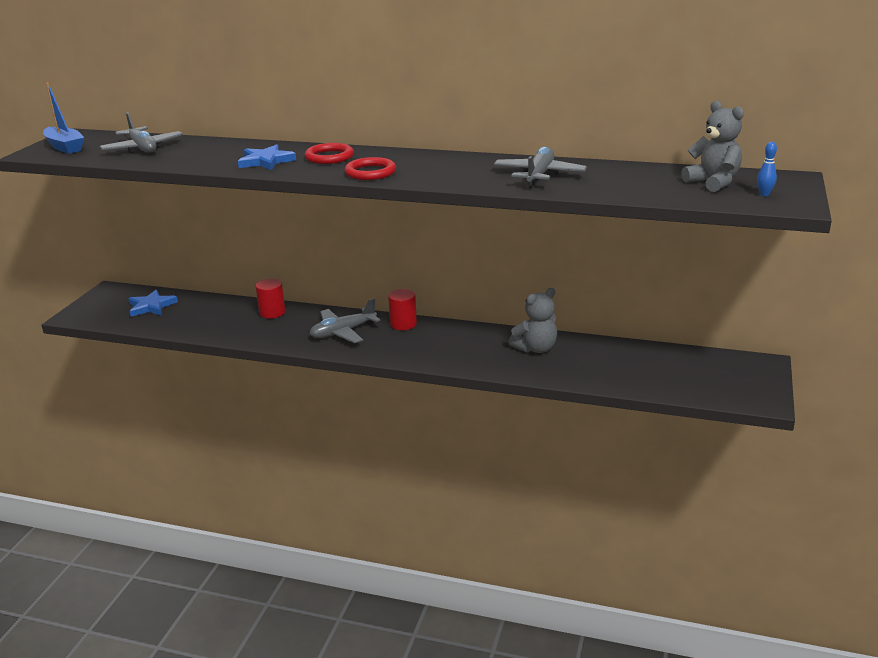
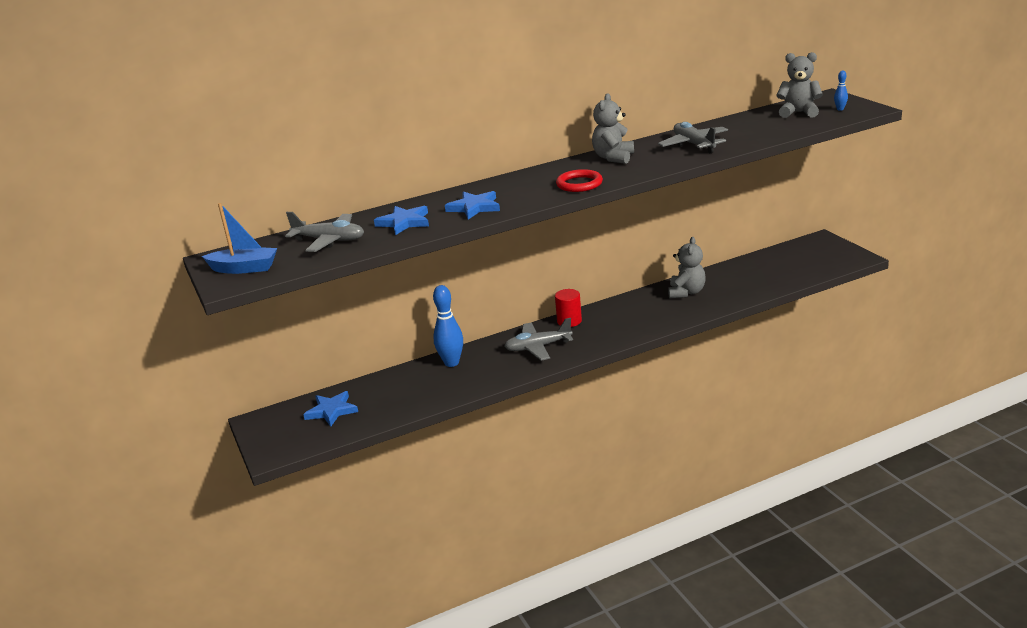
camera: 40 degrees left, 0 degrees up
(205, 154) = (404, 222): none -> blue star
(272, 312) = (451, 363): red cylinder -> blue bowling pin
(329, 157) = (515, 187): red ring -> none
(343, 332) = (538, 347): grey plane -> grey plane turned 60 degrees clockwise
(451, 162) = (613, 158): none -> grey teddy bear

